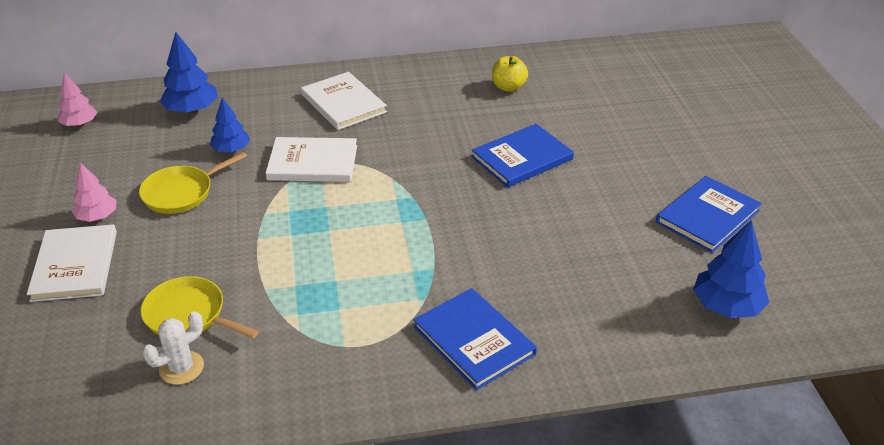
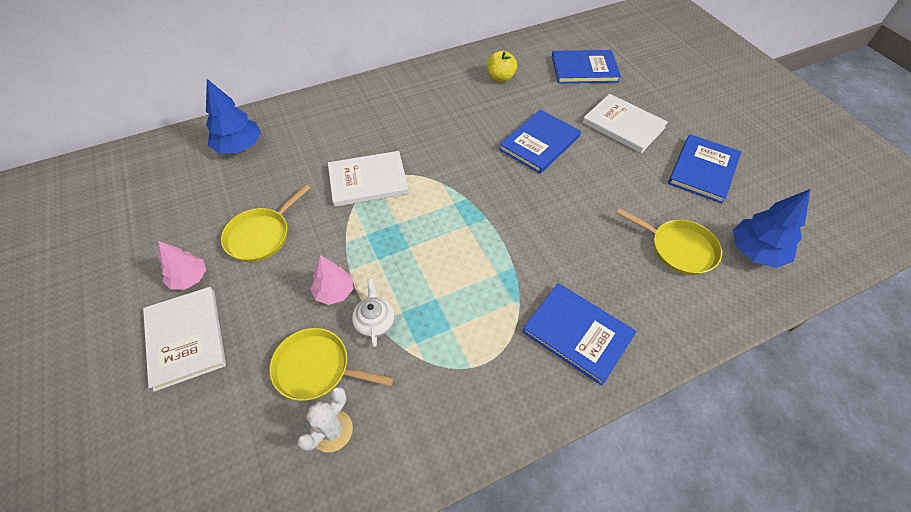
camera: 15 degrees left, 15 degrees up
(80, 124) = (137, 180): pink tree -> pink tree (334, 292)
(231, 149) = (291, 181): blue tree -> none
(264, 288) = (375, 321): none -> white teapot
(343, 103) = (371, 116): white book -> white book (623, 125)
(615, 92) = (584, 69): none -> blue book
(633, 286) = (679, 249): none -> yellow pan

